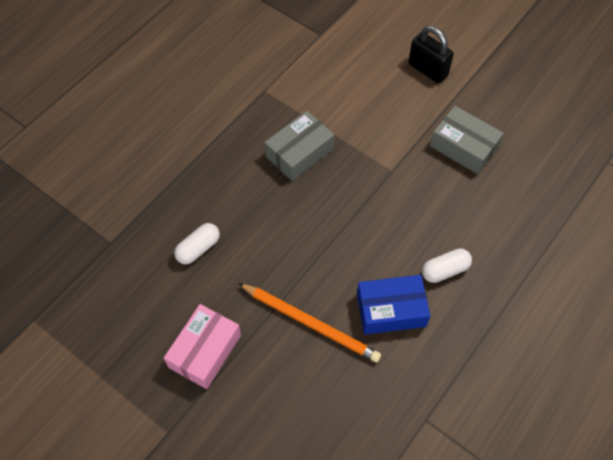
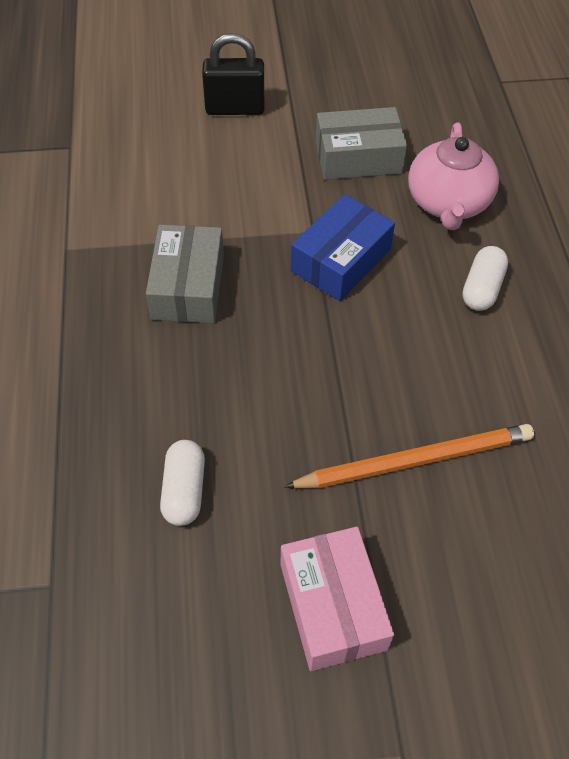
camera: 45 degrees left, 5 degrees down
(391, 310) = (479, 372): blue box -> blue box (341, 260)
(483, 210) = (448, 203): none -> pink teapot

